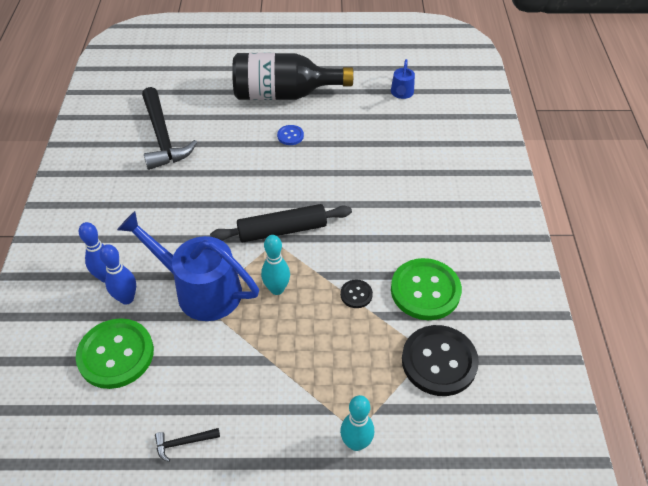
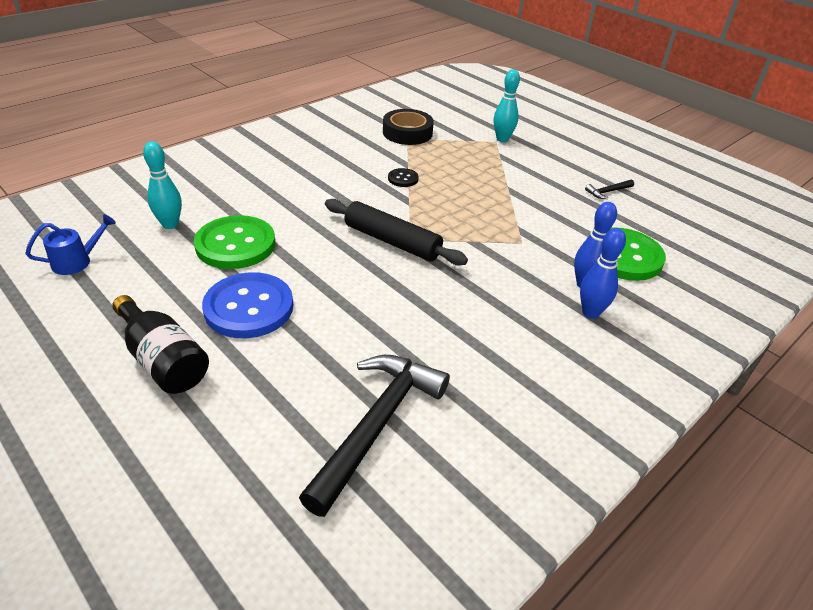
camera: 135 degrees left, 10 degrees down
(184, 443) = (608, 192): black hammer -> black hammer turned 120 degrees clockwise
(199, 289) = (513, 251): blue watering can -> none
(277, 289) = (452, 214): turquoise bowling pin -> turquoise bowling pin (170, 224)
(284, 94) = (163, 360): black bottle -> black bottle, size x0.65
(290, 136) = (249, 307): blue button -> blue button, size x2.17
(425, 290) = (357, 154): green button -> green button (235, 244)
(439, 361) = (407, 133): black button -> black tape

